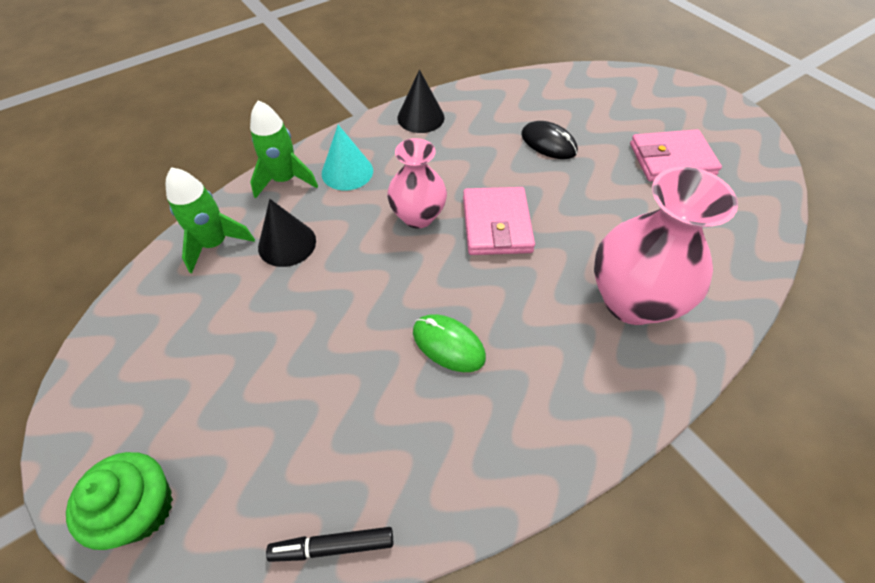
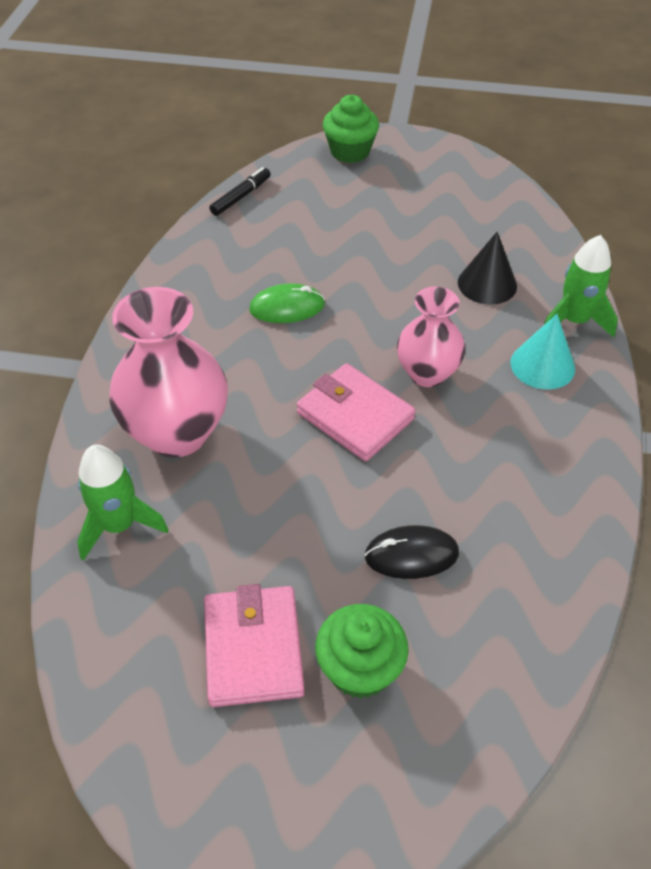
camera: 135 degrees right, 5 degrees down
(215, 244) = (531, 250): green rocket -> green rocket (119, 525)
(421, 117) = (578, 477): black cone -> none
(622, 123) = (360, 668): none -> green cupcake
(671, 160) = (253, 648): pink wallet -> pink wallet turned 45 degrees counterclockwise

